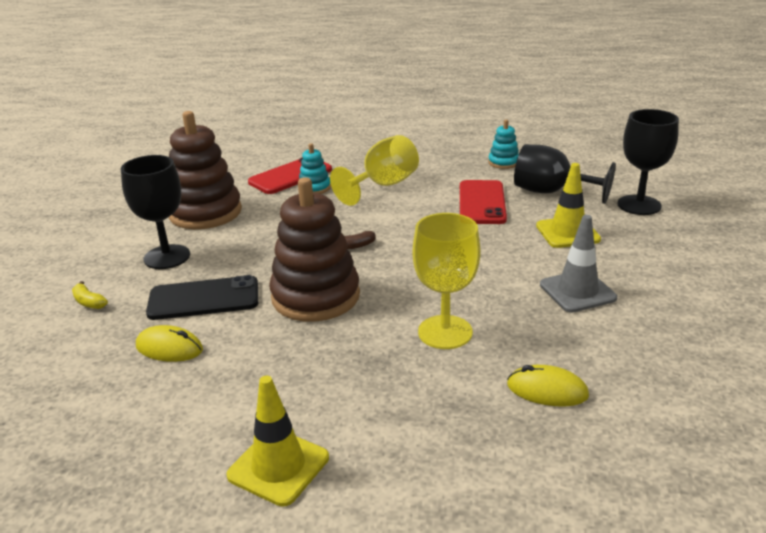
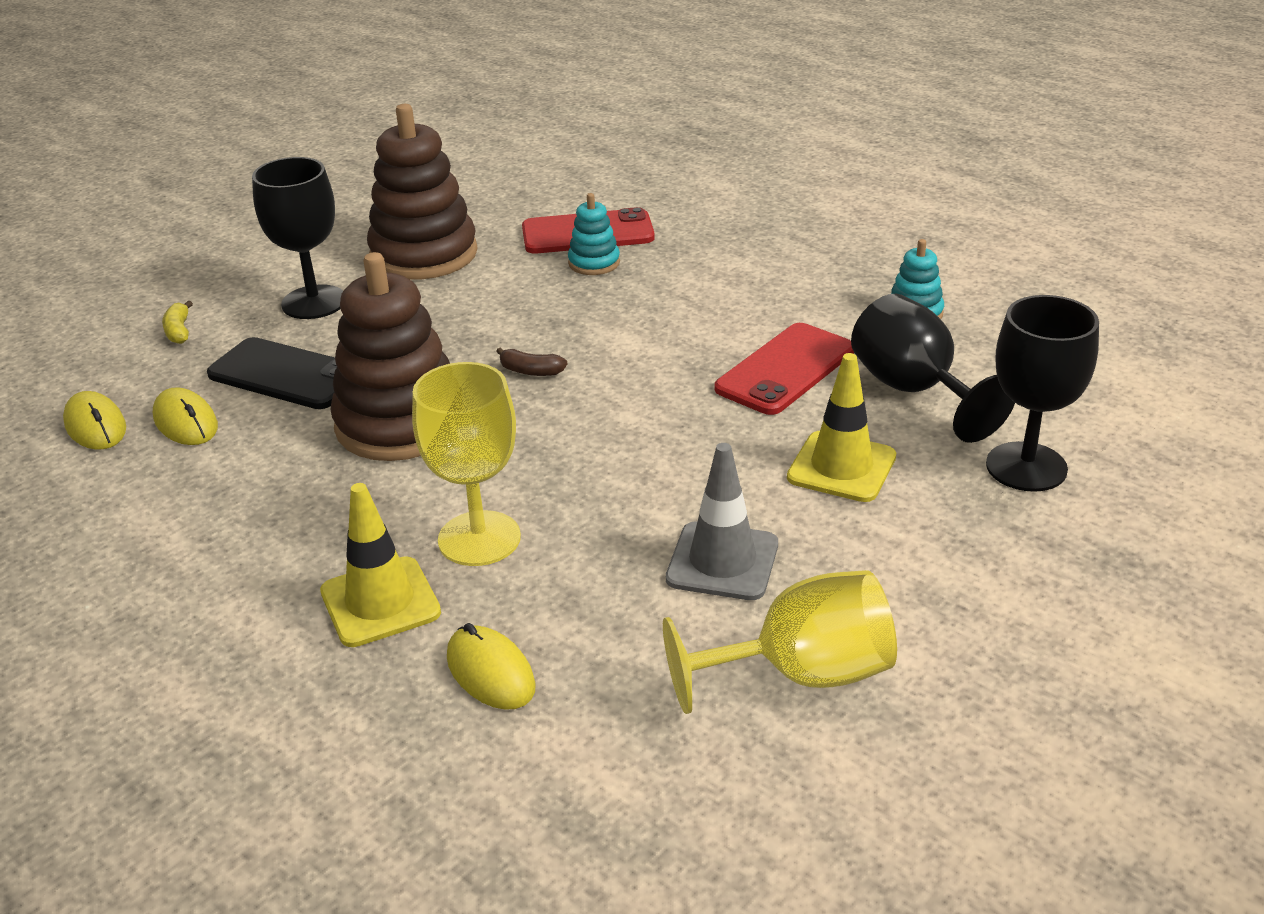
camera: 35 degrees right, 5 degrees up
(102, 375) = (95, 426): none -> yellow mouse
(278, 466) = (122, 608): yellow traffic cone -> yellow traffic cone (380, 602)
(383, 185) = (686, 291): yellow goblet -> yellow goblet (801, 674)

